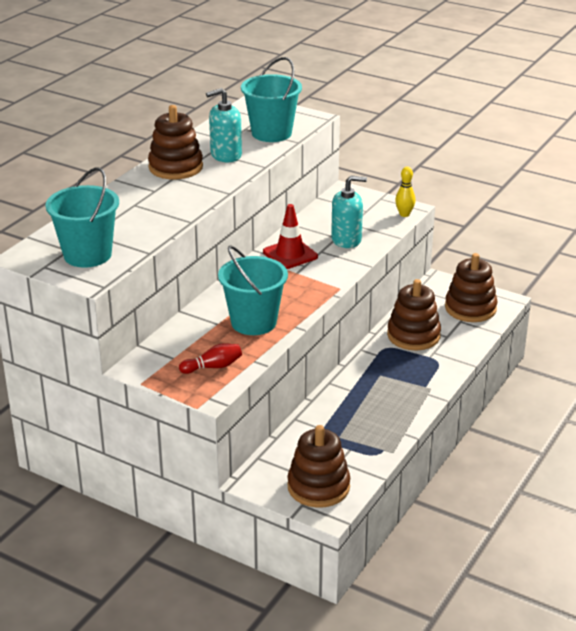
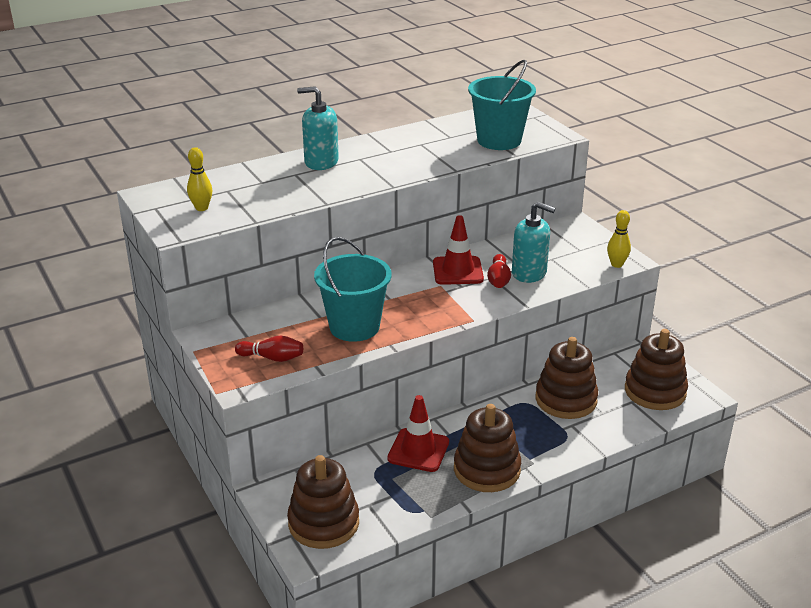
camera: 30 degrees right, 0 degrees up
(87, 255) = (201, 208): turquoise bucket -> yellow bowling pin
(175, 167) = (371, 150): brown stacking toy -> brown stacking toy (487, 469)
(226, 155) = (431, 150): turquoise soap dispenser -> turquoise soap dispenser (321, 162)
(328, 252) = (498, 280): none -> red bowling pin
(339, 410) = (418, 450): none -> red traffic cone

